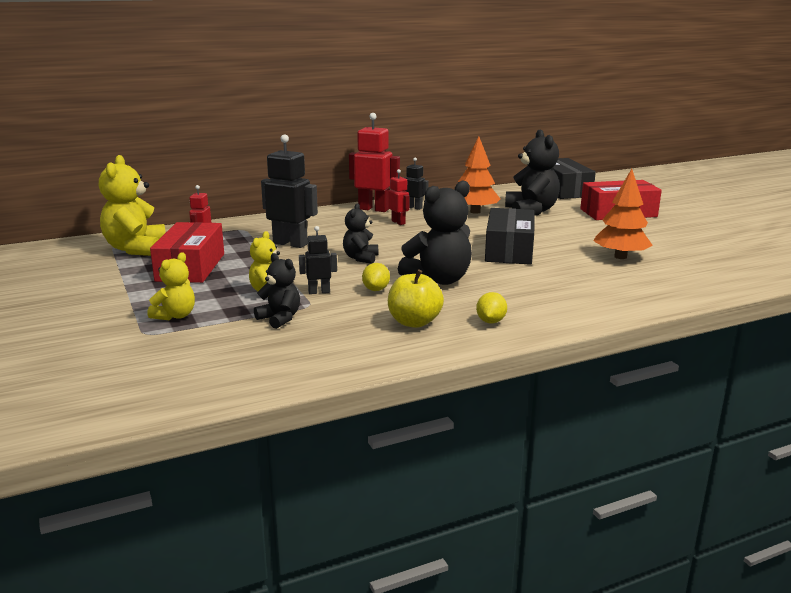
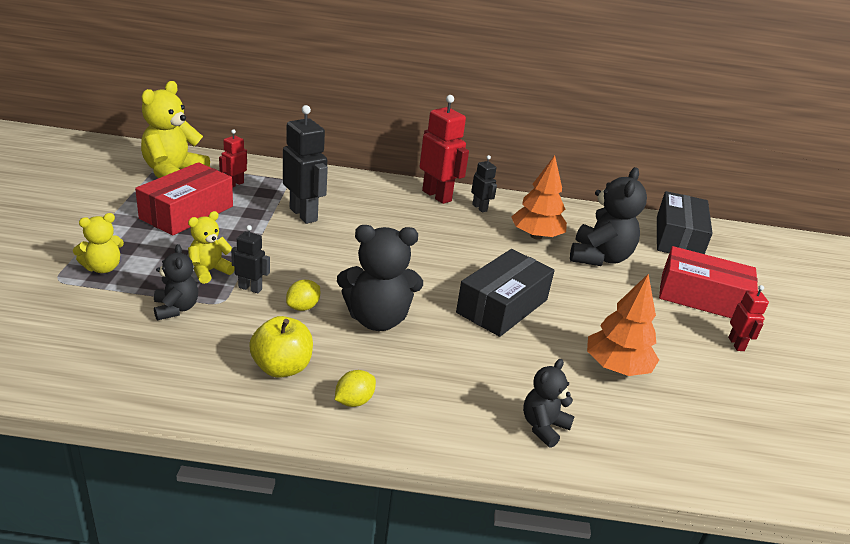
camera: 25 degrees right, 10 degrees up
(361, 258) = (342, 259): black teddy bear -> black teddy bear (543, 427)
(398, 222) = (438, 223): red robot -> red robot (736, 344)

